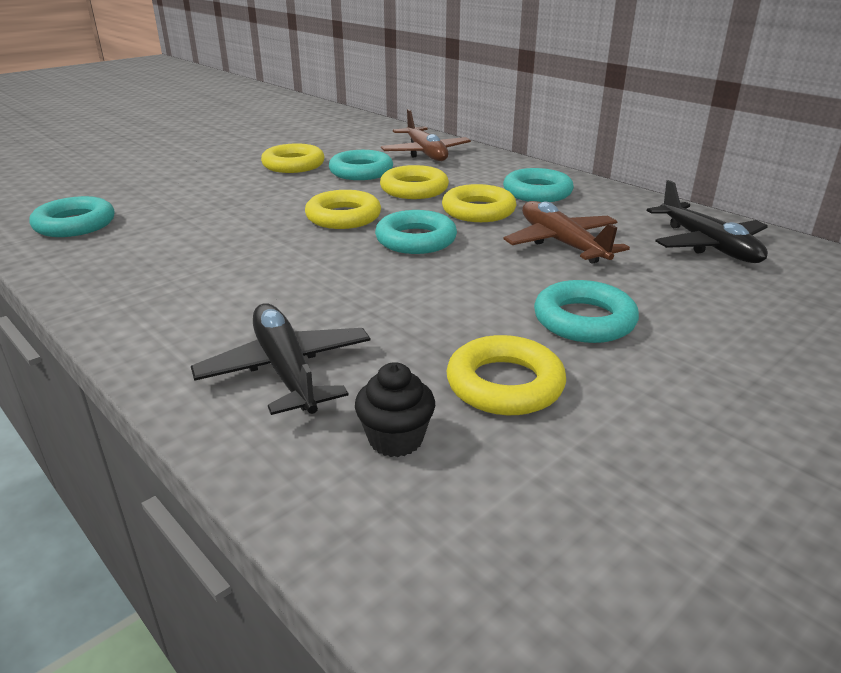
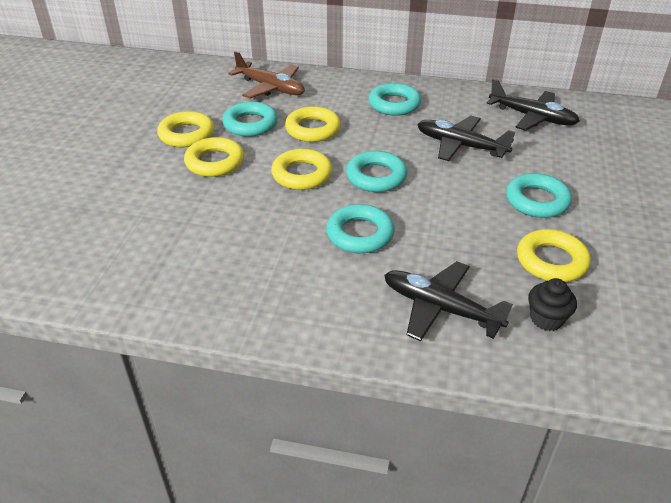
camera: 35 degrees left, 10 degrees up
(75, 224) = (105, 265): turquoise ring -> turquoise ring (360, 234)
(478, 211) = (380, 135): yellow ring -> yellow ring (215, 162)
(562, 243) = (461, 146): brown plane -> black plane

